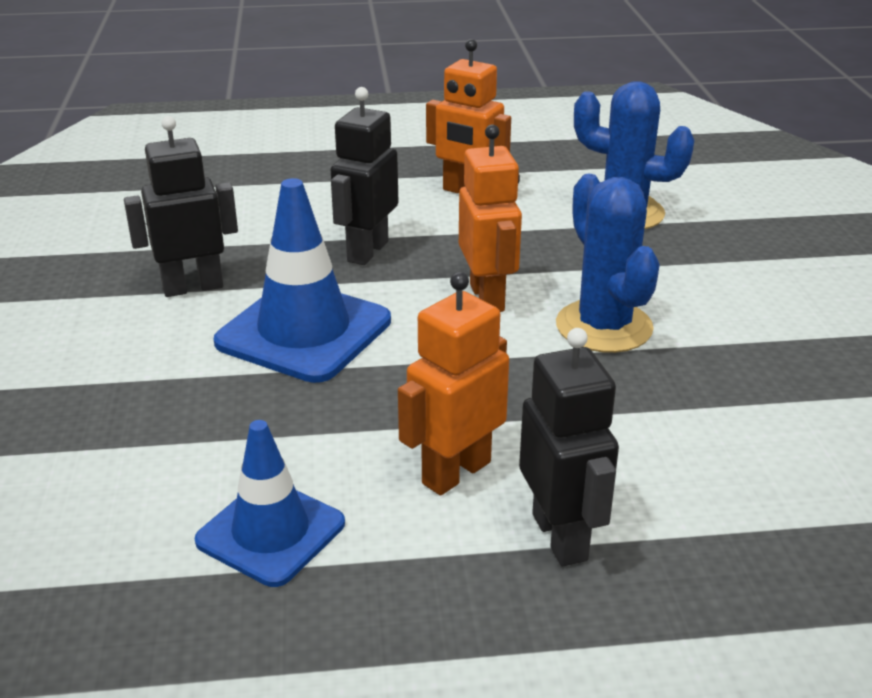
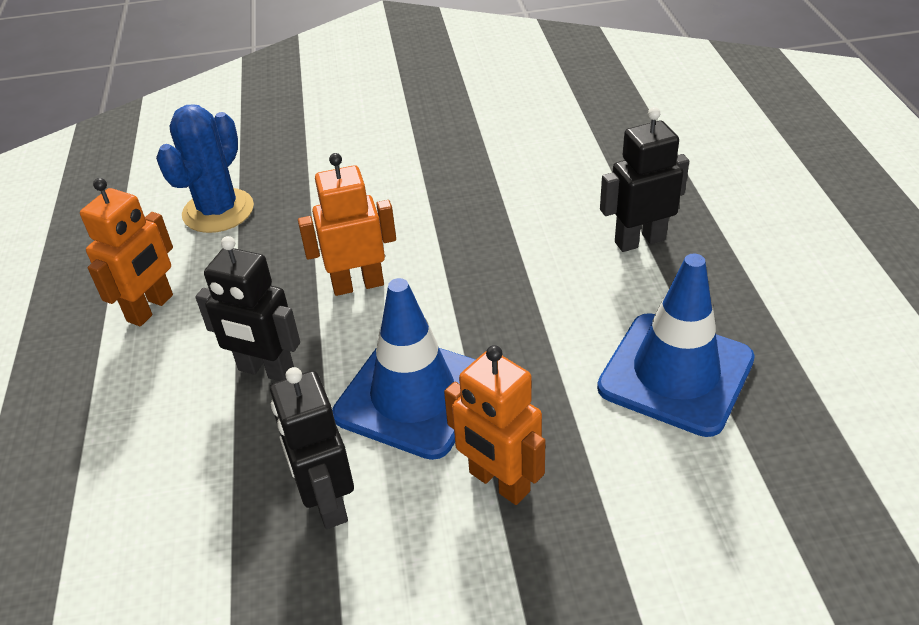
camera: 90 degrees left, 10 degrees up
(271, 532) = (675, 373): blue traffic cone -> blue traffic cone, size x1.53
(455, 472) = (589, 288): orange robot -> orange robot (498, 482)
(604, 327) = (402, 223): blue cactus -> none

